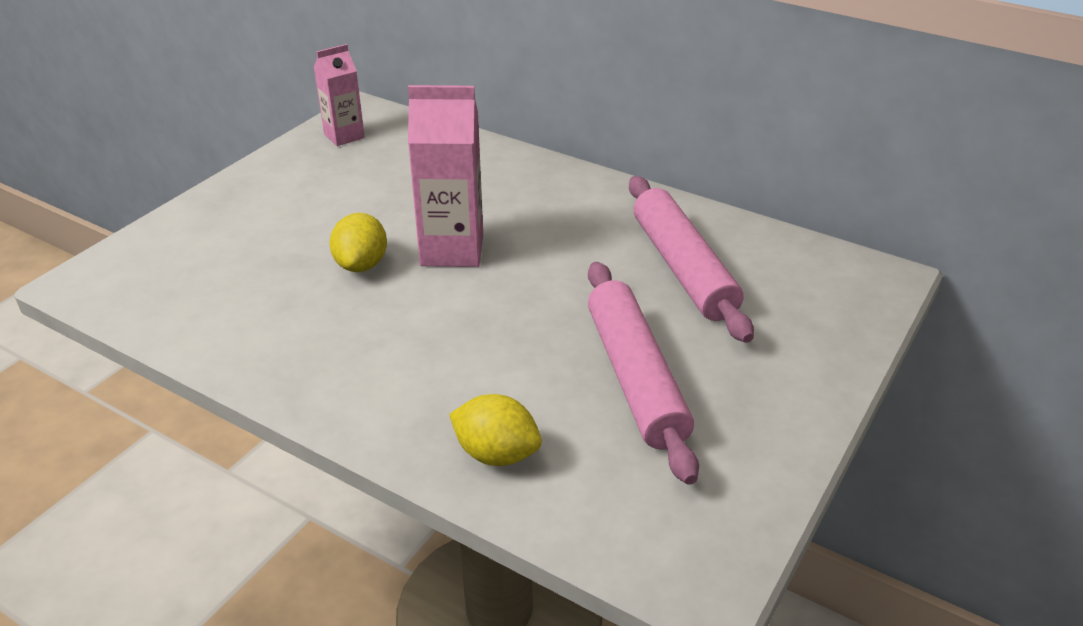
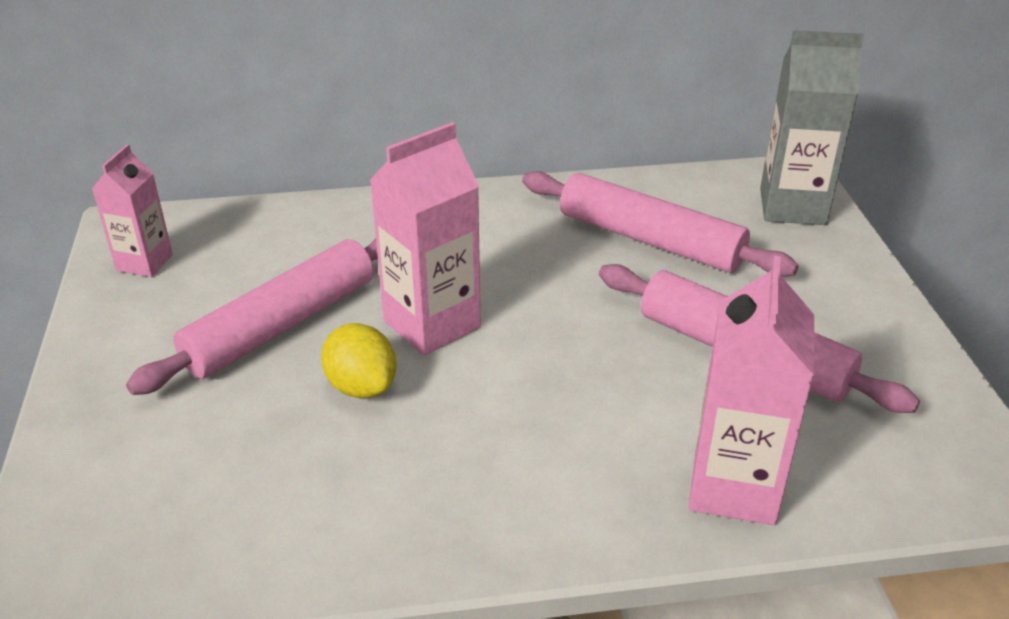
camera: 40 degrees left, 0 degrees up
(367, 207) = (281, 325): none -> pink rolling pin
(496, 454) = (734, 486): yellow lemon -> pink carton
(844, 299) = (792, 207): none -> grey carton

